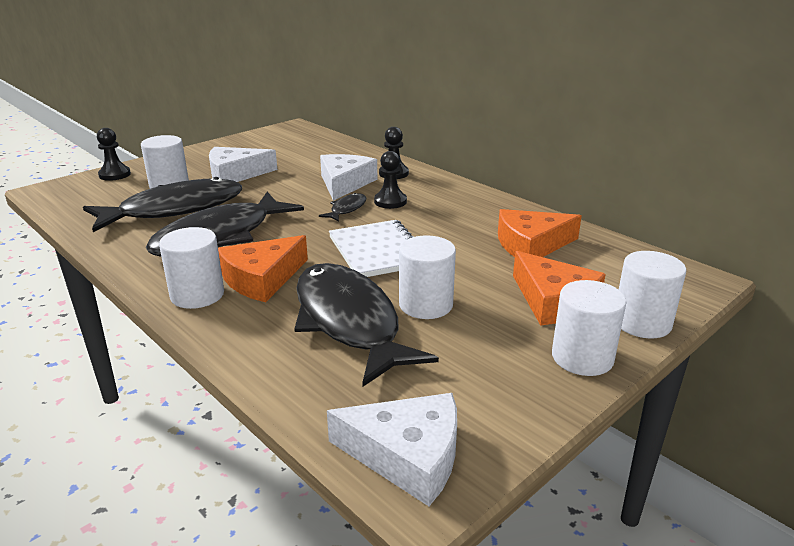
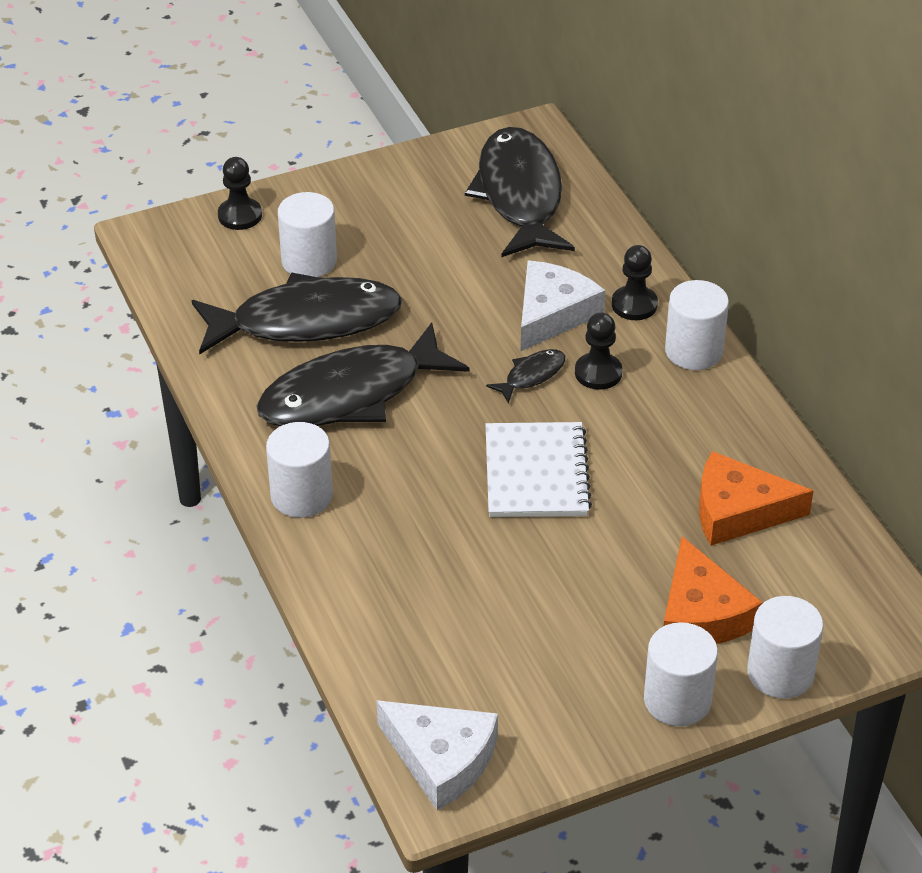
camera: 20 degrees right, 15 degrees up
(235, 174) = (406, 253): white cheese -> none
(262, 279) = (380, 487): orange cheese -> none
(349, 322) = (453, 583): black fish -> black fish (520, 195)
(426, 305) = (550, 579): white cylinder -> white cylinder (693, 351)

